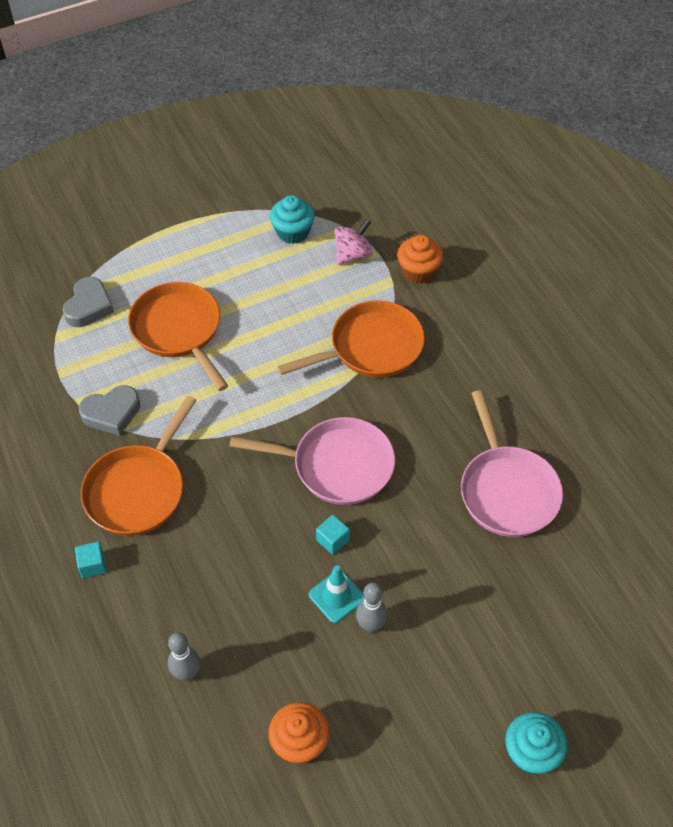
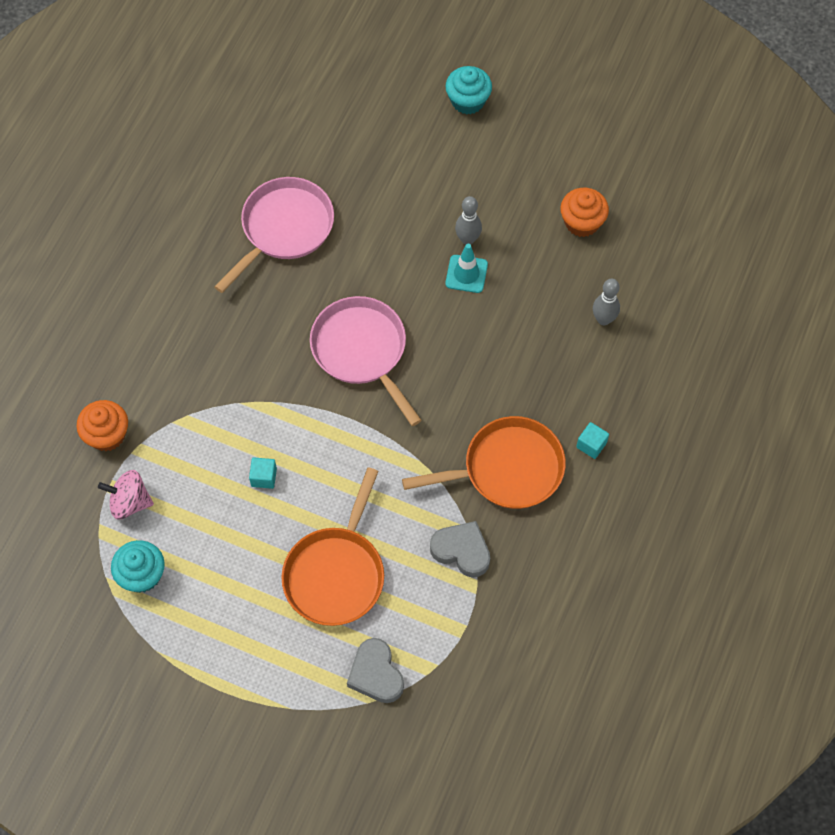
camera: 130 degrees left, 10 degrees up
(89, 306) = (376, 674): grey heart -> grey heart turned 90 degrees counterclockwise
(332, 540) = (426, 308): turquoise cube -> turquoise cube (264, 477)
(371, 347) = (226, 410): orange pan -> none

